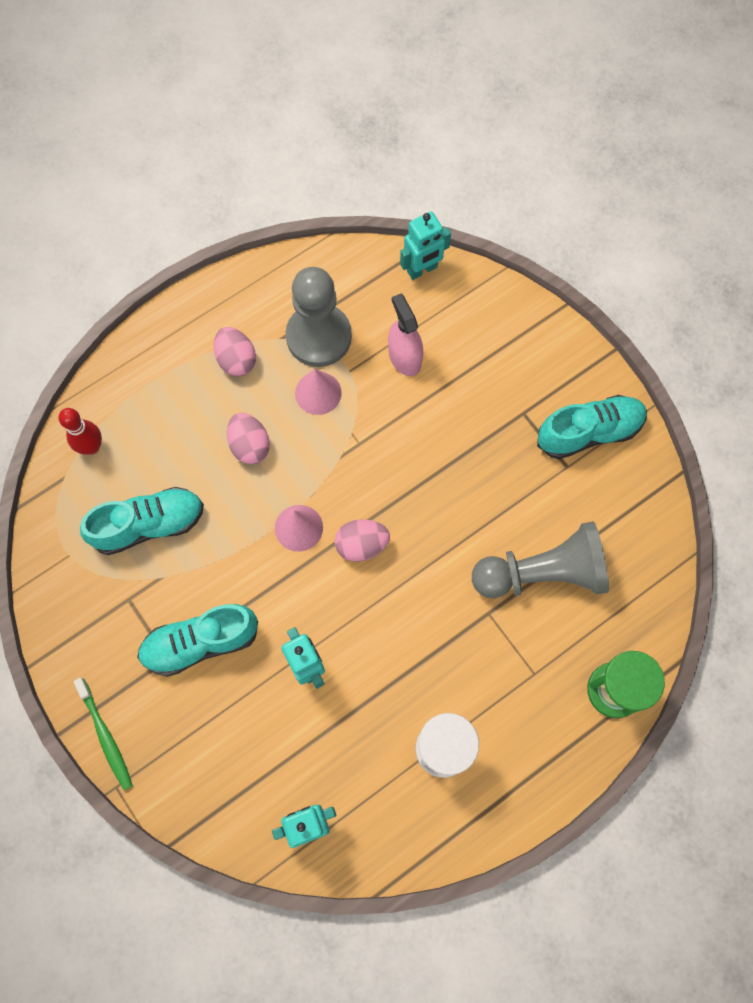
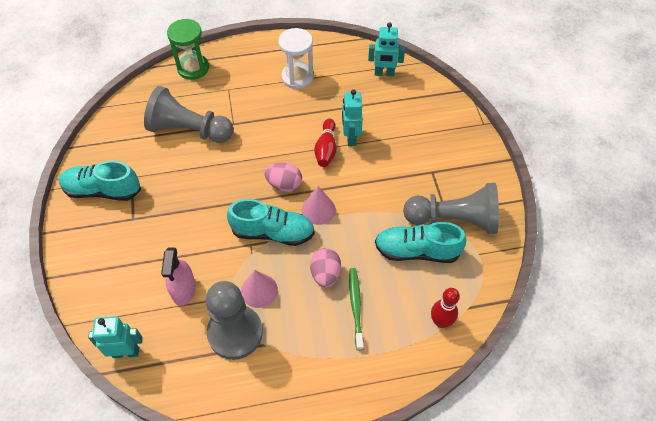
camera: 155 degrees left, 15 degrees down
(105, 736) = (482, 148): green toothbrush -> green toothbrush (356, 306)
(114, 592) = (454, 219): none -> grey pawn
(200, 642) = (408, 172): turquoise shoe -> turquoise shoe (273, 232)
(236, 360) = (305, 342): pink egg -> none
(333, 629) = (326, 149): none -> red bowling pin

